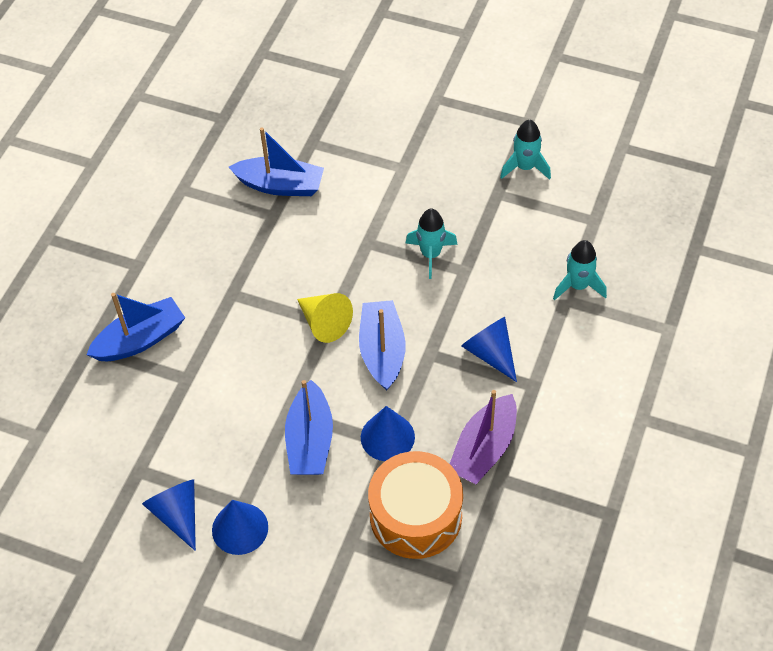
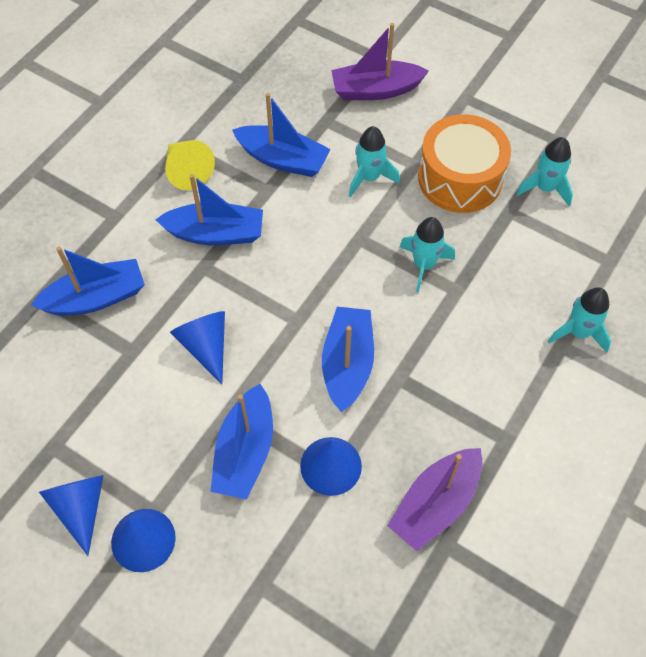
camera: 10 degrees right, 5 degrees up
(235, 263) = (215, 233): none -> blue boat
(324, 323) = (292, 319): yellow cone -> yellow cone (187, 171)
(351, 106) = (375, 90): none -> purple boat
(364, 187) = (369, 178): none -> turquoise rocket
(416, 516) = (341, 569): orange drum -> orange drum (460, 178)
(490, 353) = (465, 391): blue cone -> blue cone (206, 346)

